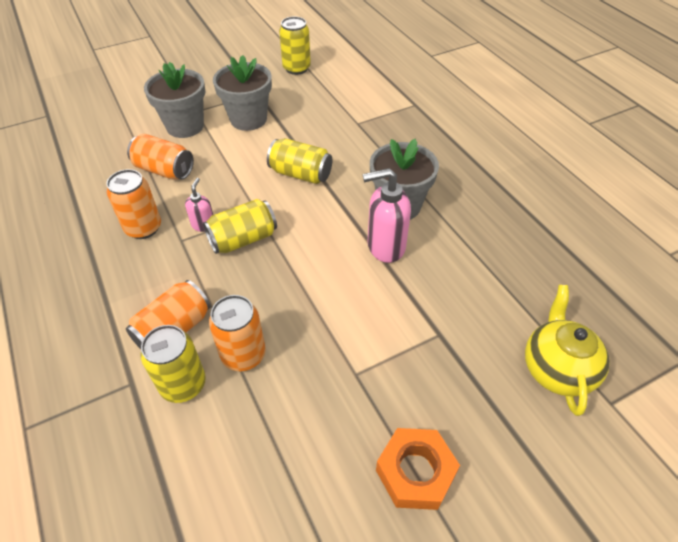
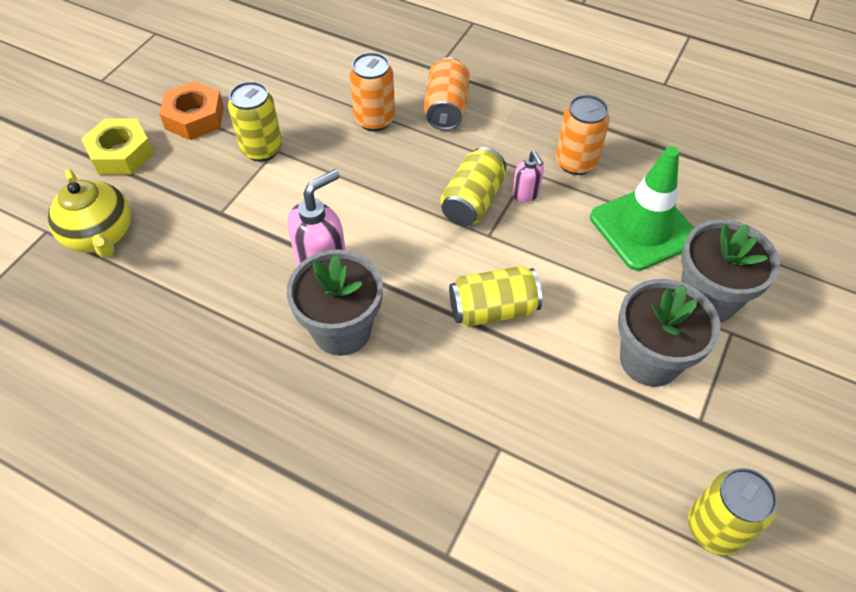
camera: 145 degrees right, 5 degrees up
(164, 170) = (643, 228): orange can -> green traffic cone
(183, 384) = (399, 84): yellow can -> yellow can (262, 149)
(515, 465) = (121, 153): none -> yellow nut

